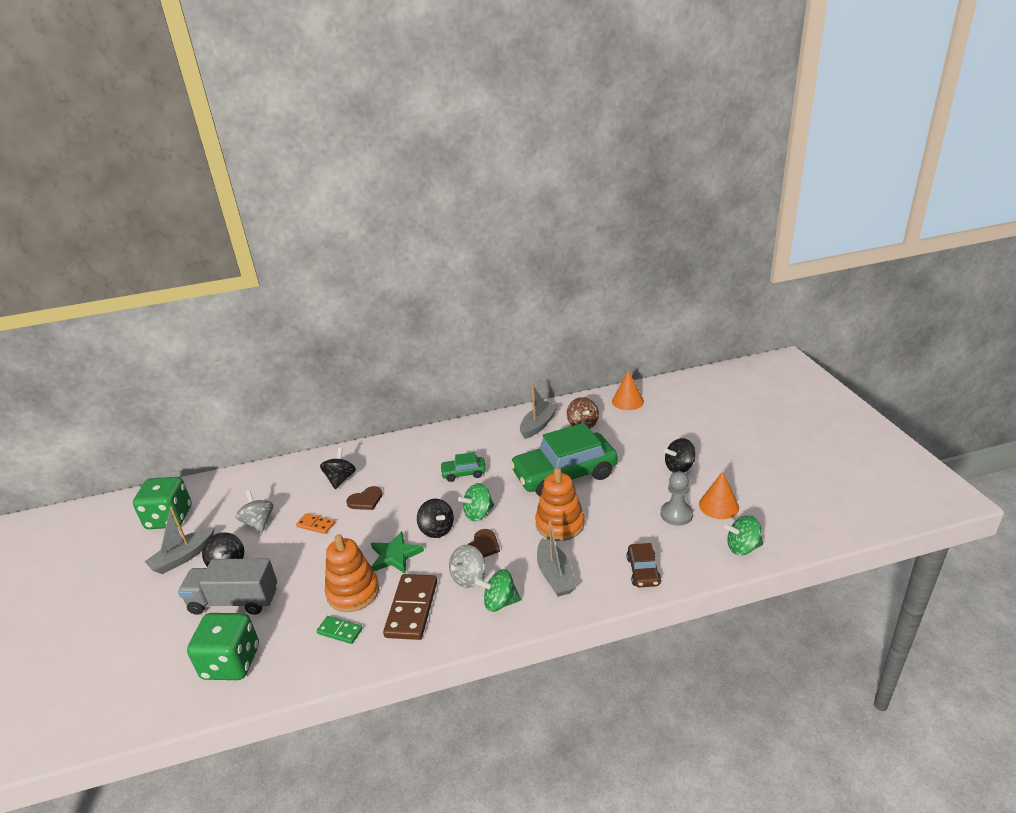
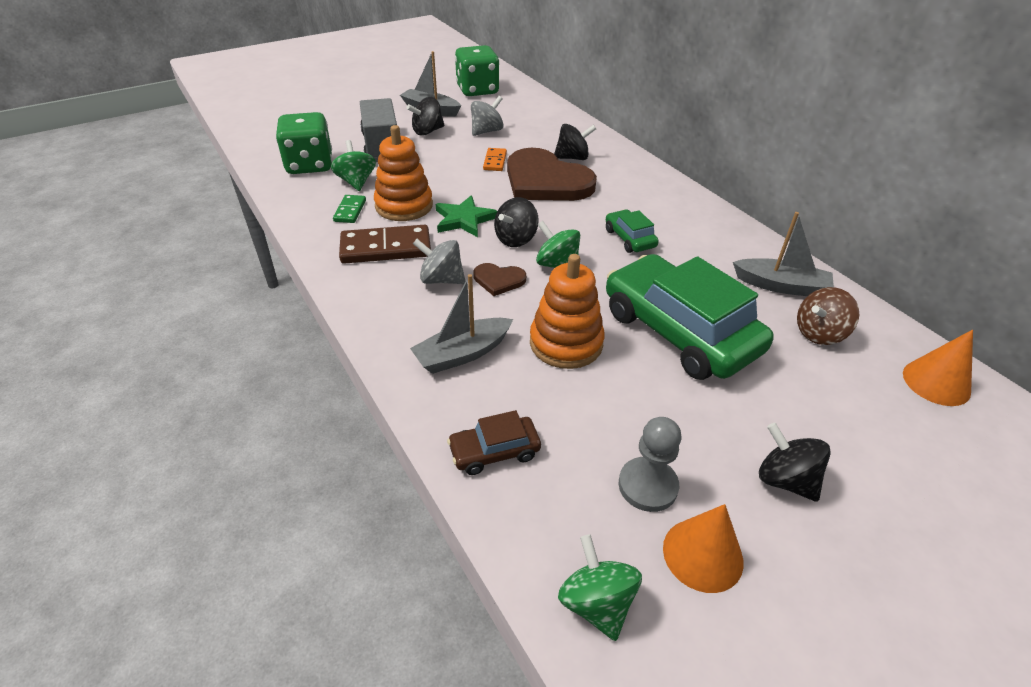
camera: 70 degrees right, 10 degrees up
(366, 500) = (546, 181): brown heart -> brown heart, size x2.26
(499, 602) = (405, 312): green spinning top -> green spinning top (356, 182)

